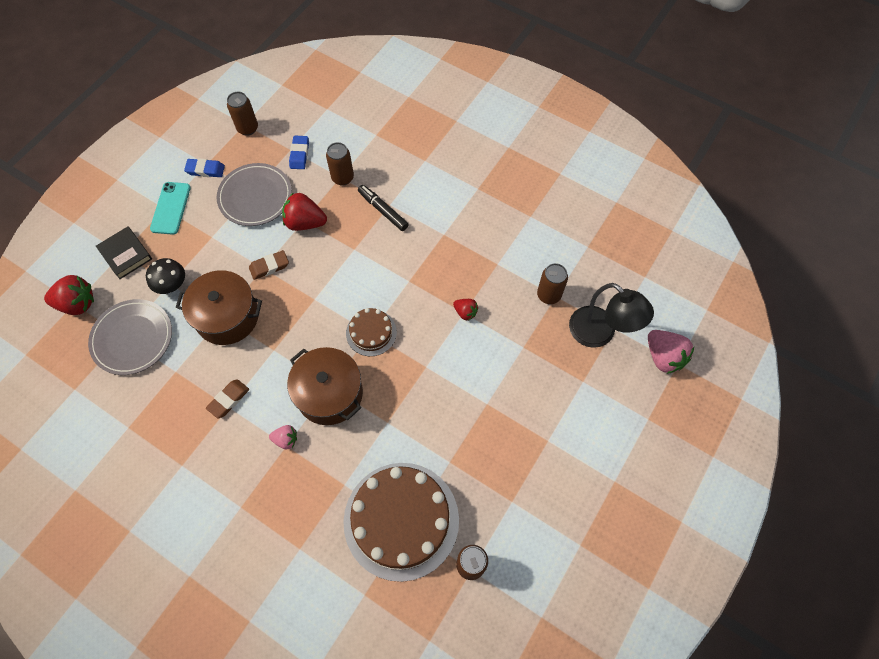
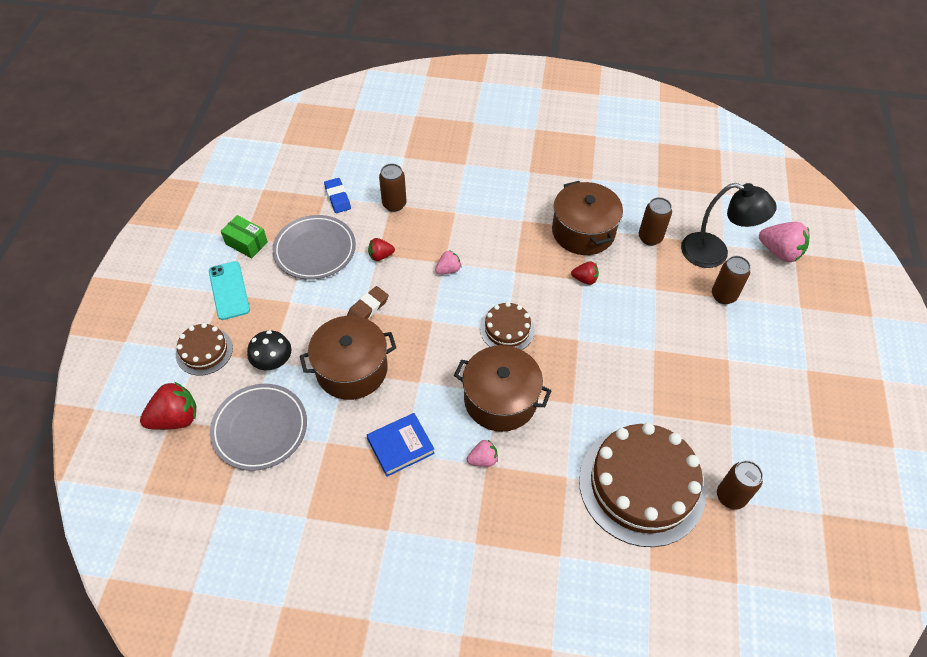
camera: 25 degrees left, 10 degrees down
(126, 254) = (204, 351): black book -> brown cake
(205, 170) = (246, 243): blue eraser -> green box
(229, 399) = (400, 446): brown eraser -> blue book
(248, 128) = (269, 191): brown can -> brown can (723, 295)
(305, 222) = (380, 256): red strawberry -> red strawberry, size x0.56
(353, 257) = (448, 270): none -> pink strawberry
(383, 210) = (452, 219): black marker -> none
(491, 266) = (583, 231): none -> brown pot

